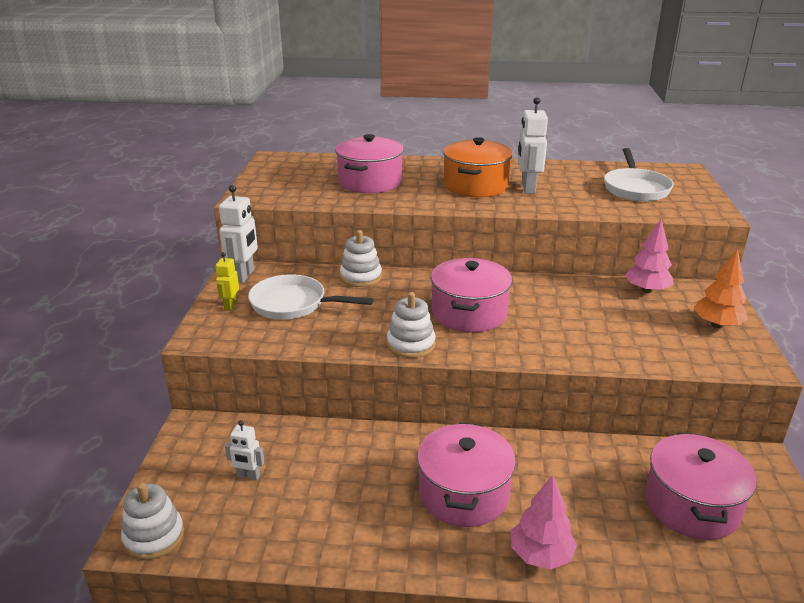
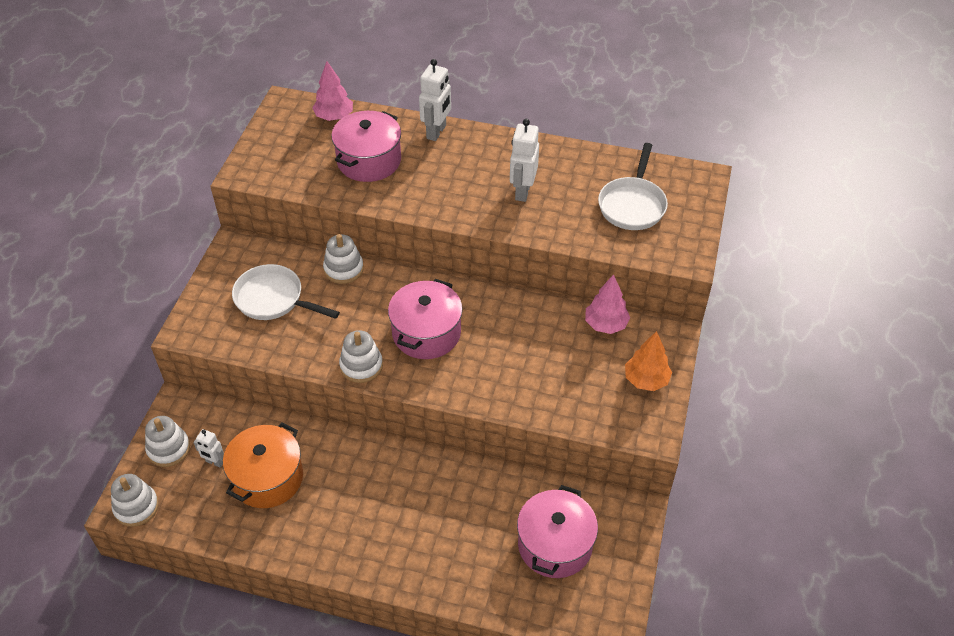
camera: 10 degrees right, 20 degrees up
(188, 470) = (168, 449): none -> white stacking toy
(230, 306) = (217, 294): yellow robot -> none
(244, 276) = (237, 253): white robot -> white robot (436, 132)
(464, 494) = (378, 505): pink pot -> none
(476, 186) = (472, 180): orange pot -> orange pot (267, 478)
(541, 555) = (416, 569): pink tree -> pink tree (334, 116)

